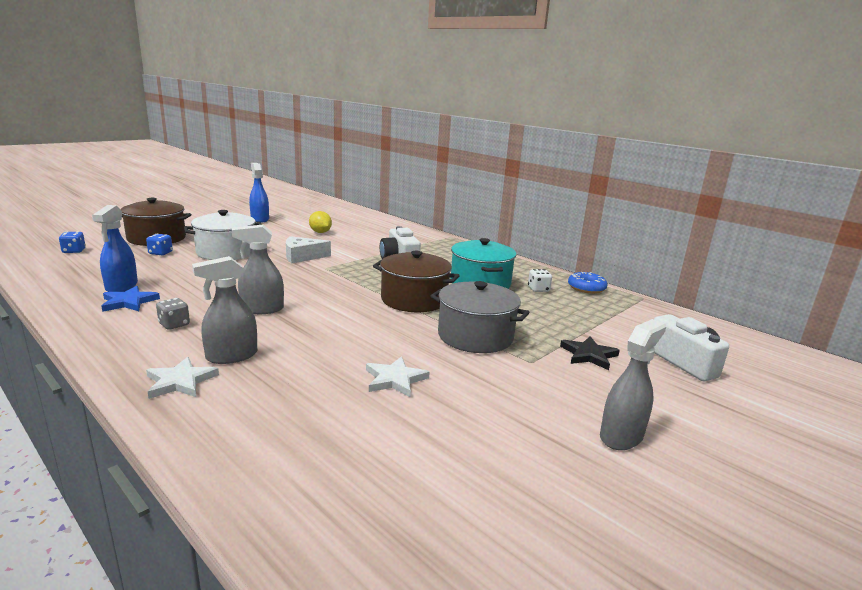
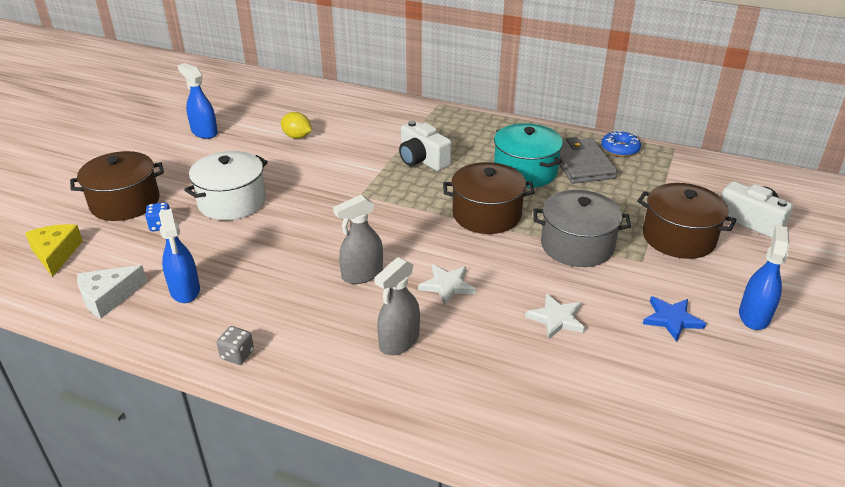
camera: 20 degrees left, 15 degrees up
(74, 251) = (56, 254): blue dice -> yellow cheese
(129, 302) = (221, 309): blue star -> blue star (671, 319)
(174, 324) = (303, 323): grey dice -> grey dice (237, 355)
(180, 381) = (388, 385): white star -> white star (447, 285)
(302, 256) = (320, 184): white cheese -> white cheese (108, 297)
(538, 289) = (581, 164): white dice -> grey wallet
(589, 355) = (678, 237): black star -> brown pot
(621, 436) = (754, 316): grey spray bottle -> blue spray bottle

